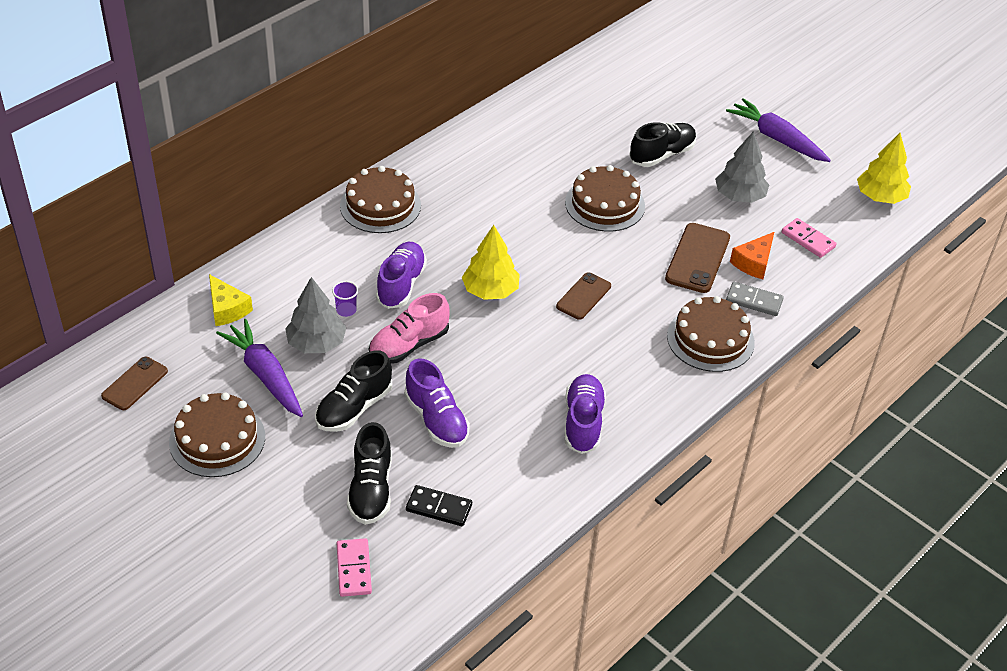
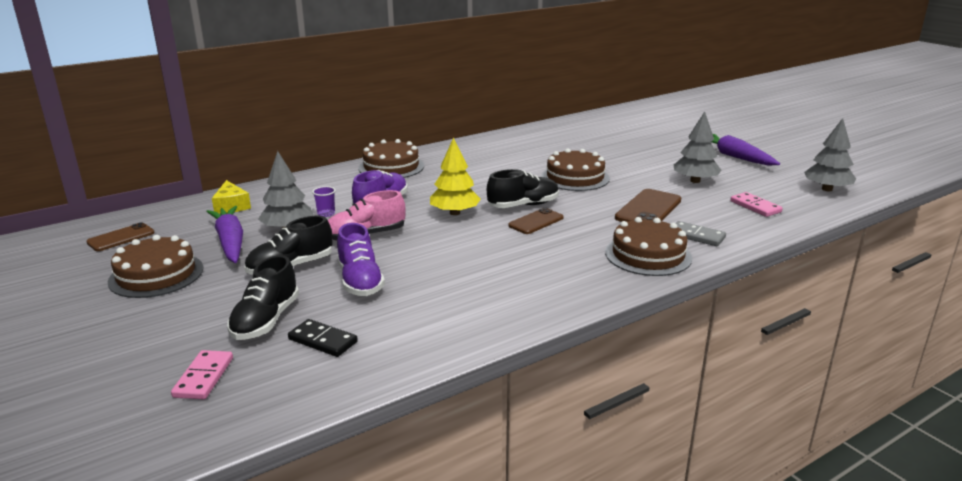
camera: 15 degrees right, 20 degrees down
(583, 422) = (501, 296): purple shoe -> none
(662, 155) = (632, 158): black shoe -> black shoe (523, 205)
(754, 263) = (701, 215): orange cheese -> none
(880, 197) = (827, 189): yellow tree -> grey tree

